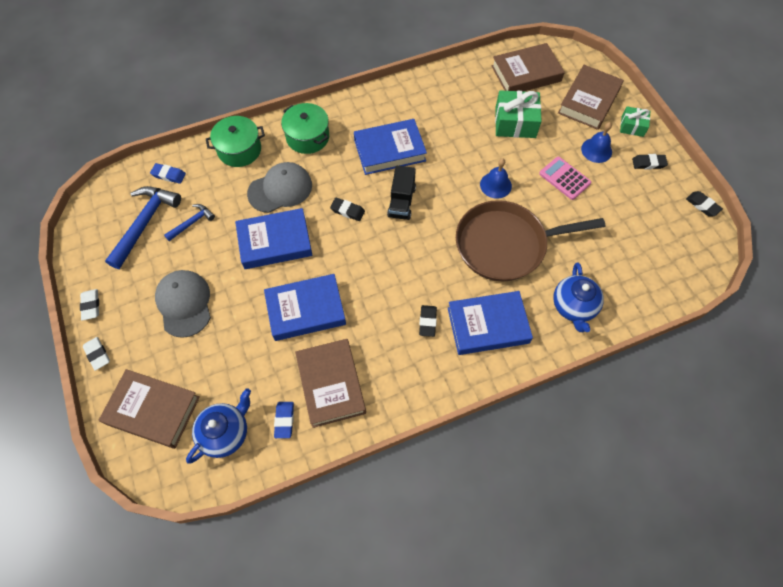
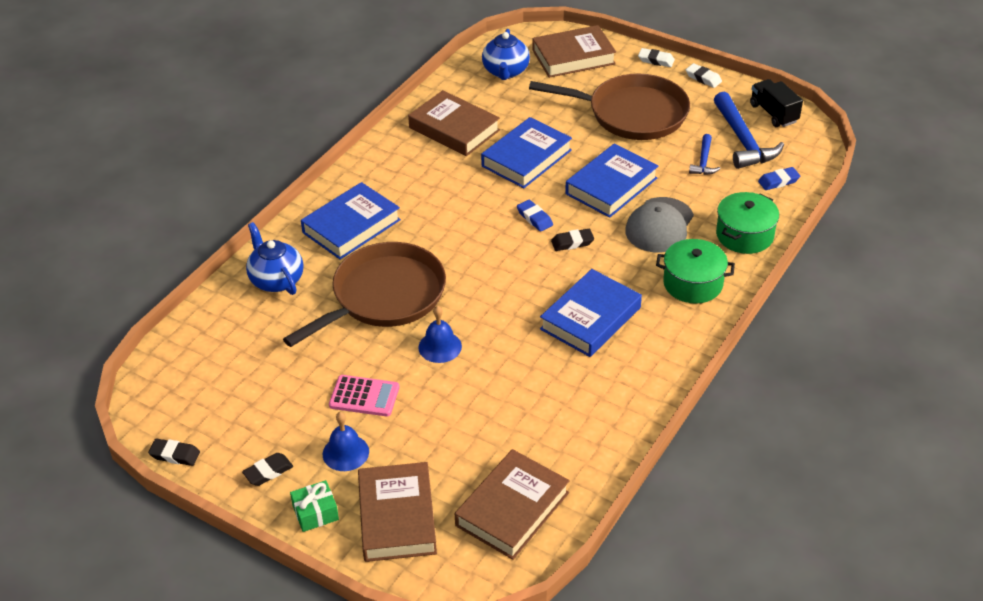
camera: 145 degrees right, 20 degrees down
(184, 304) = (632, 113): grey cap -> brown pan
(284, 420) = (469, 96): blue eraser -> blue eraser (534, 218)
(401, 202) = (527, 278): black truck -> black truck (773, 113)
(427, 322) = (410, 202): black eraser -> none
(515, 123) = (473, 431): green gift -> none

